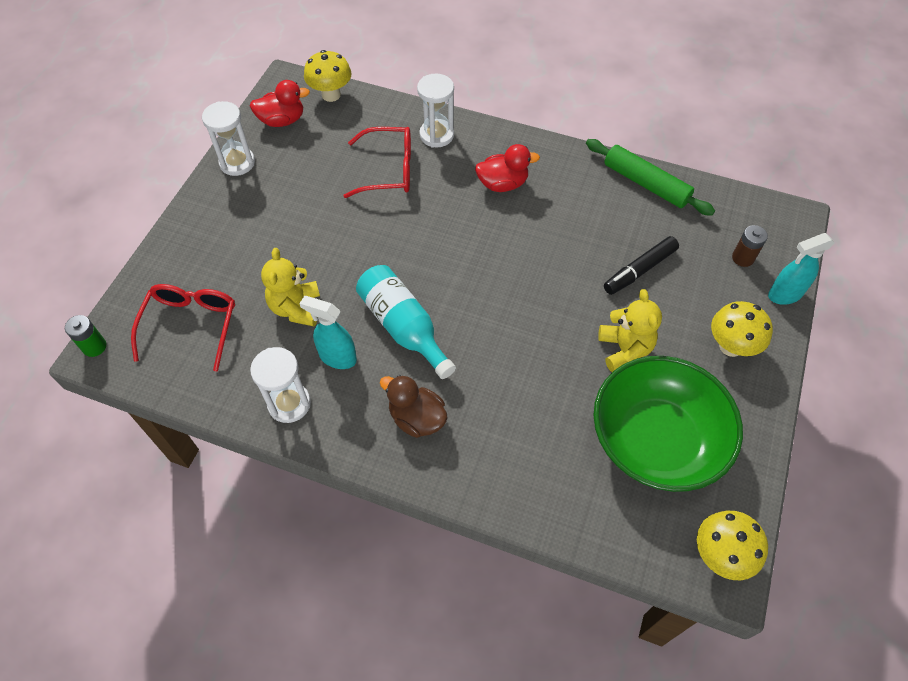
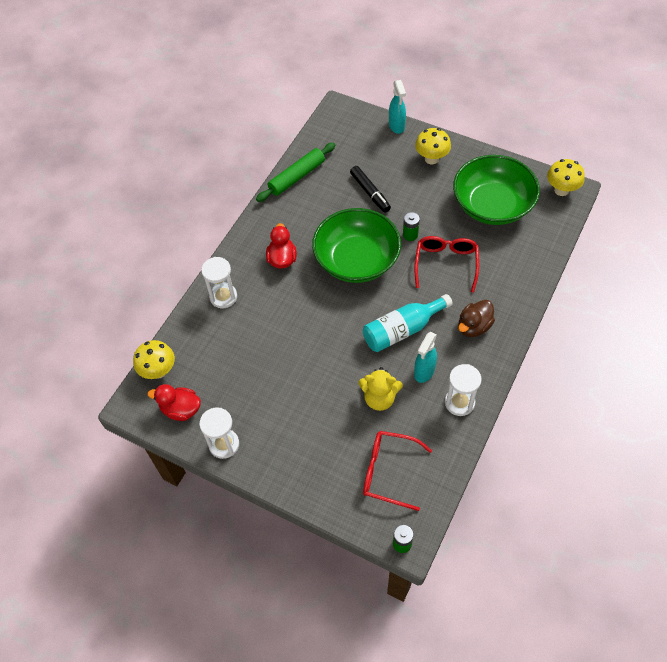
camera: 80 degrees left, 0 degrees up
(282, 120) = (181, 409): red duck -> red duck turned 75 degrees counterclockwise
(389, 170) = (254, 331): red glasses -> red glasses (446, 263)
(514, 264) = (356, 260): none -> green bowl
(571, 326) = (410, 235): none -> green battery
(624, 349) = (430, 210): yellow teddy bear -> none
(742, 258) = (367, 139): brown battery -> none

